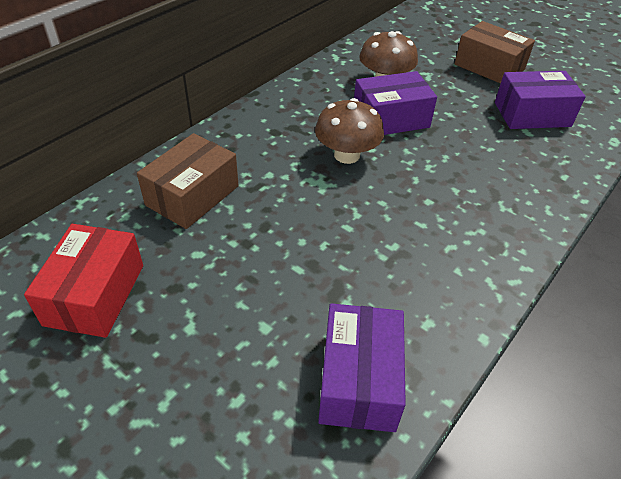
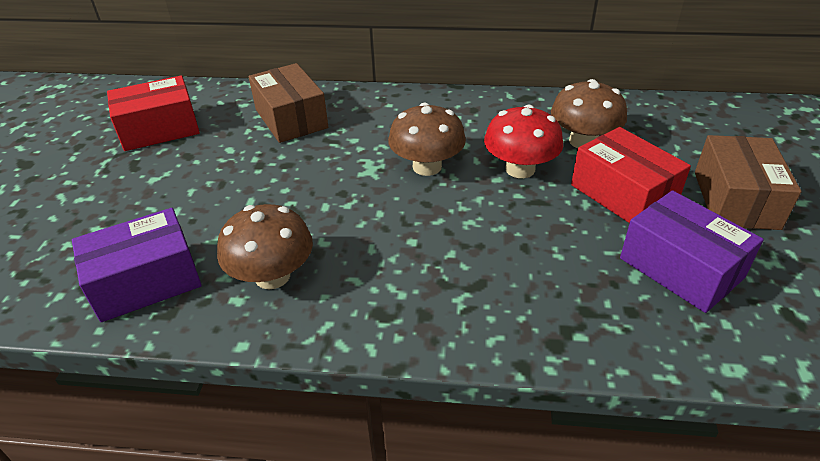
camera: 60 degrees right, 5 degrees down
(192, 195) = (291, 119): brown box -> brown box turned 60 degrees clockwise
(390, 119) = (520, 169): purple box -> red mushroom
(414, 291) = (272, 276): none -> brown mushroom
(452, 96) = (623, 194): none -> red box

